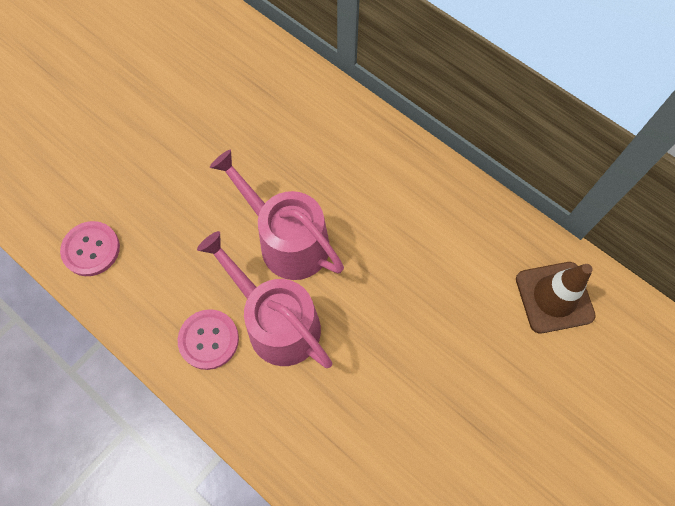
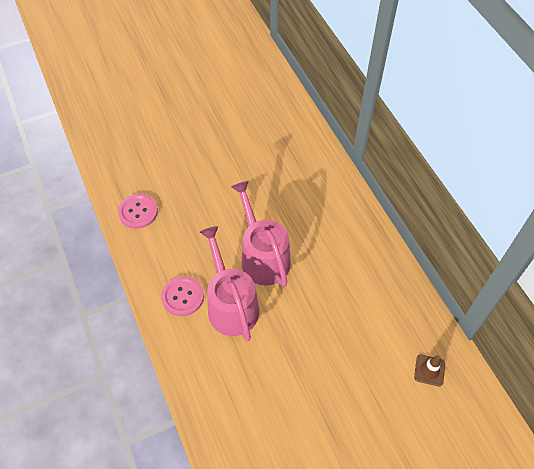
camera: 25 degrees right, 10 degrees down
(554, 297) = (429, 370): brown traffic cone -> brown traffic cone, size x0.57

